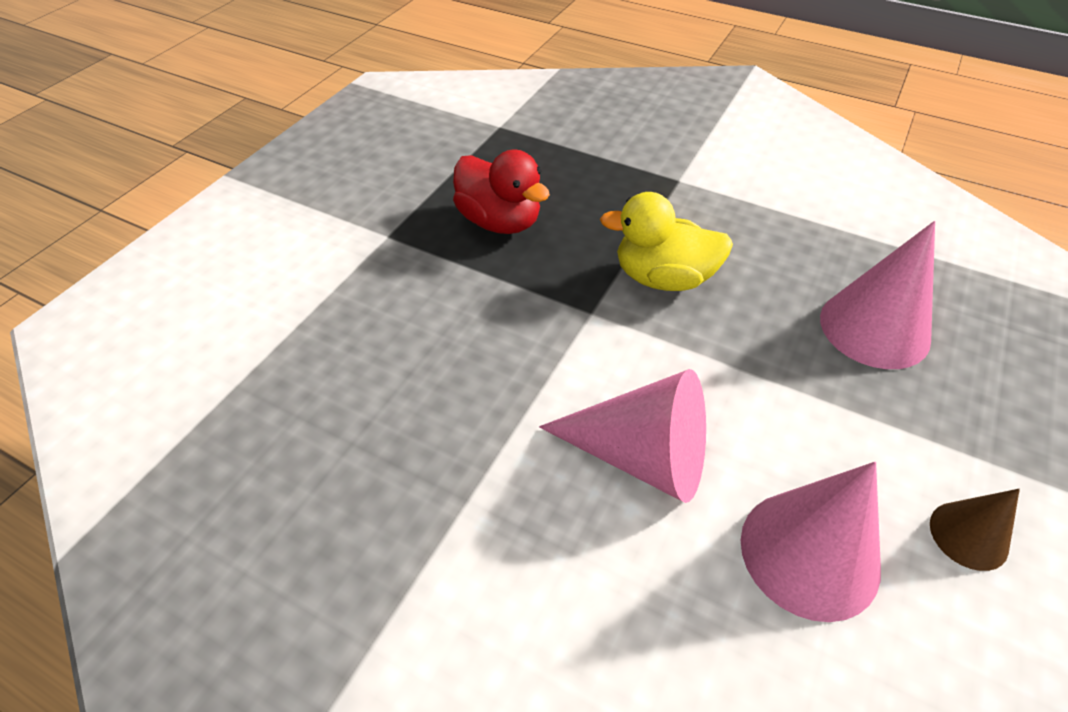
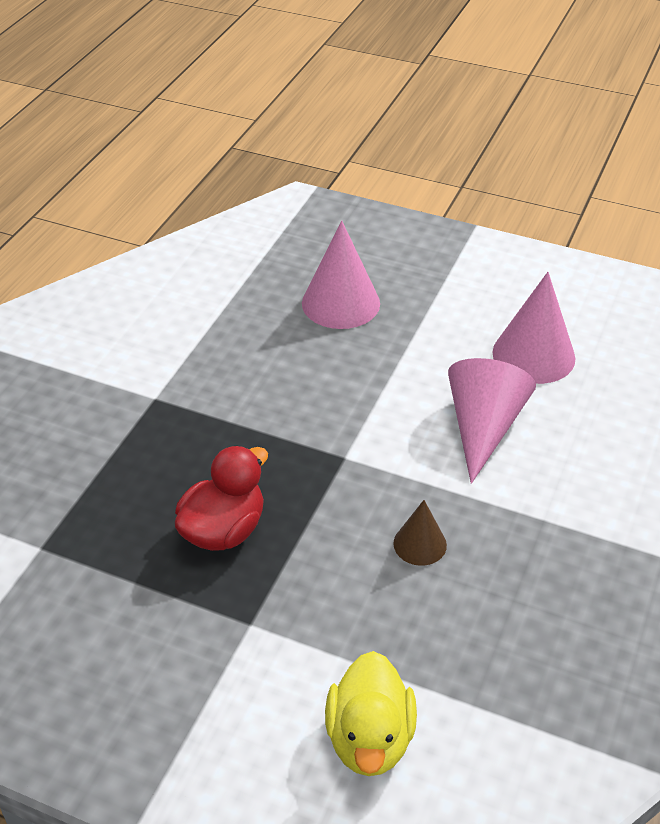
camera: 95 degrees left, 5 degrees down
(663, 278) = (297, 412): yellow duck -> yellow duck (370, 738)
(968, 535) = (502, 292): brown cone -> brown cone (420, 544)

